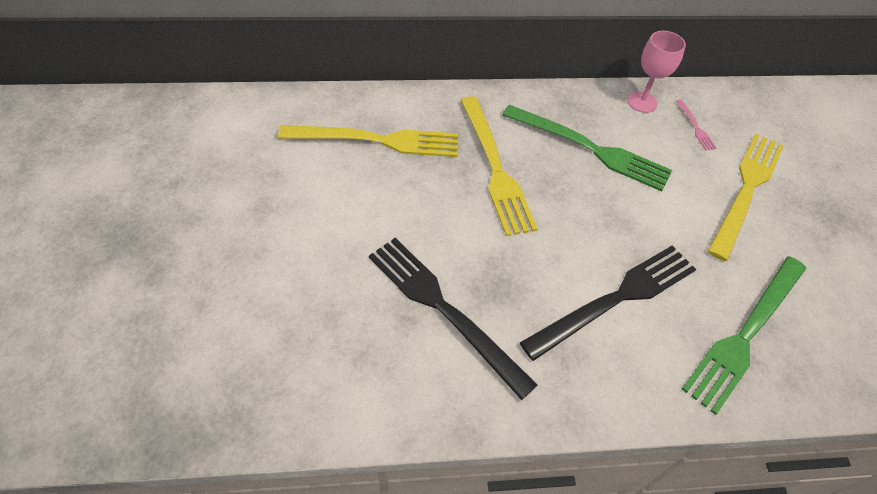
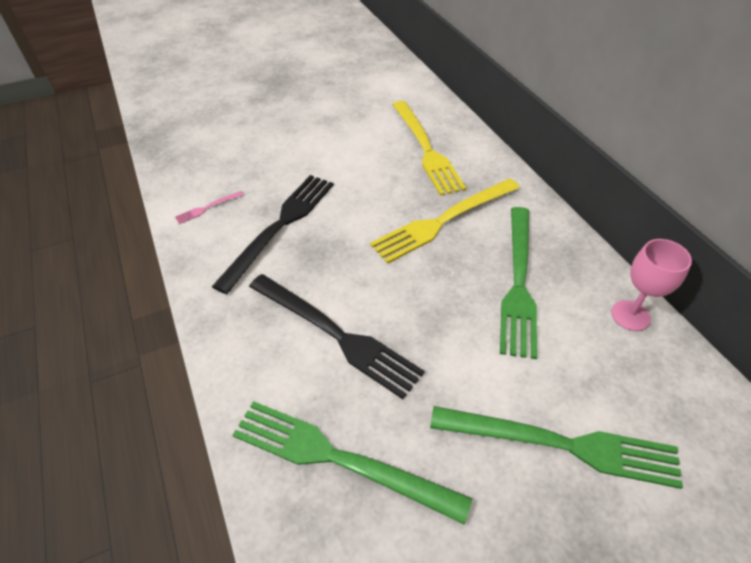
camera: 75 degrees right, 5 degrees down
(695, 127) = (633, 375): pink fork -> pink fork (207, 208)
(746, 190) = (561, 445): yellow fork -> green fork

